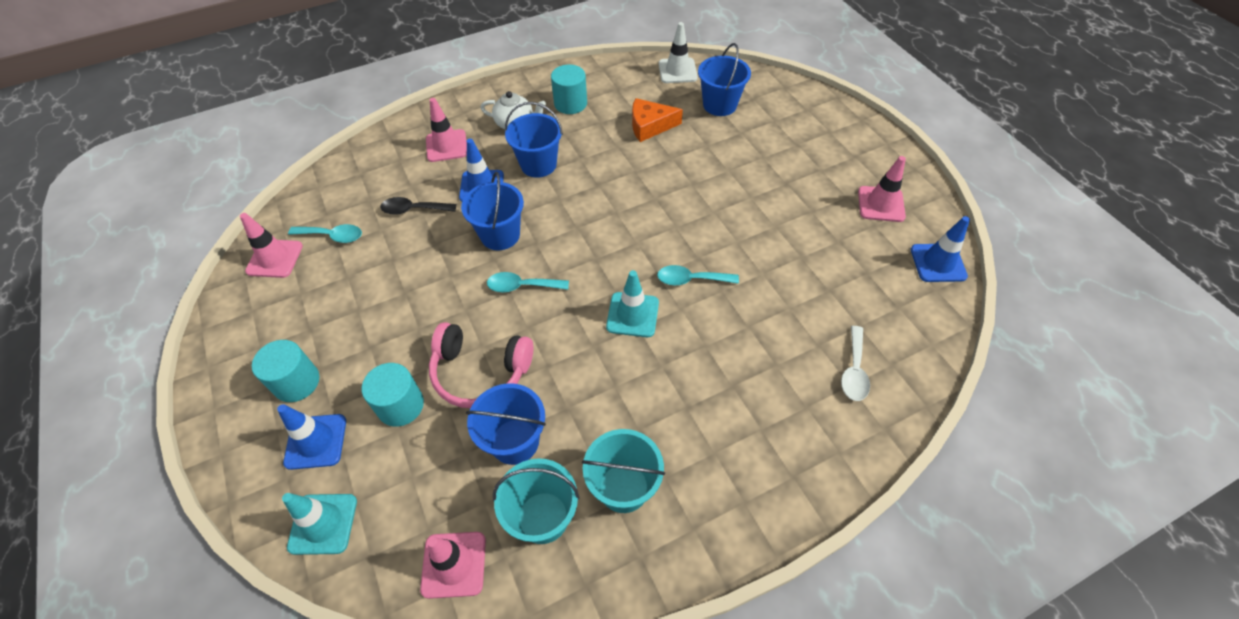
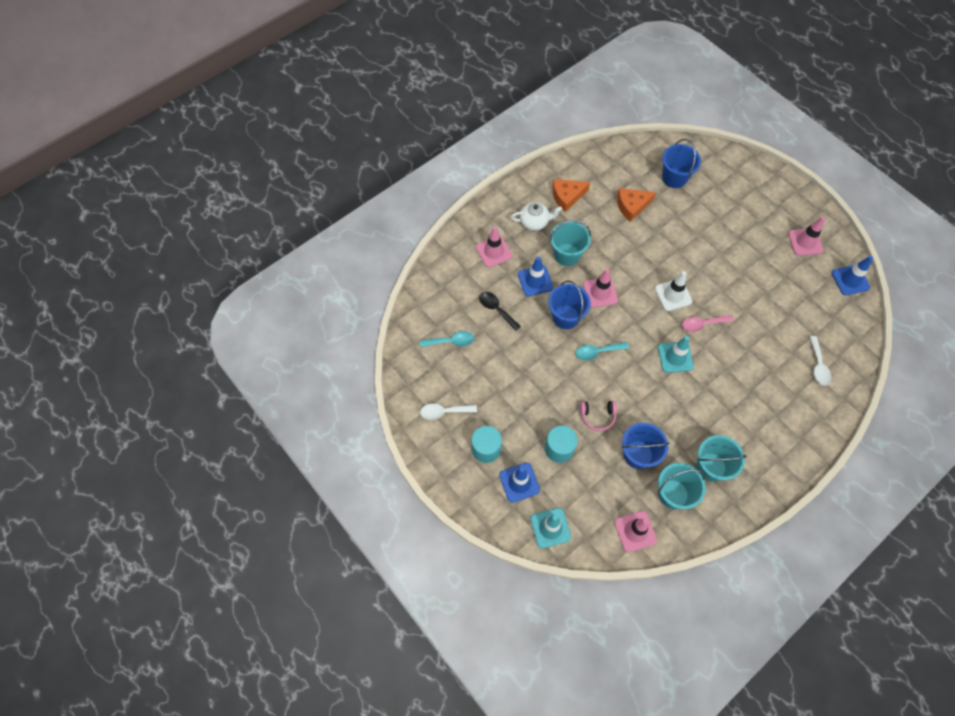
camera: 15 degrees left, 10 degrees up
(269, 320) = (444, 412): none -> white spoon
(275, 258) = (420, 367): pink traffic cone -> pink traffic cone (600, 292)
(413, 210) = (496, 309): black spoon -> black spoon turned 60 degrees clockwise
(480, 372) = (597, 416): pink headphones -> pink headphones, size x0.58
(538, 164) = (567, 255): blue bucket -> turquoise bucket
(570, 103) = (567, 196): turquoise cylinder -> orange cheese
(677, 71) = (633, 151): white traffic cone -> white traffic cone (673, 295)
(691, 279) = (702, 324): turquoise spoon -> pink spoon

